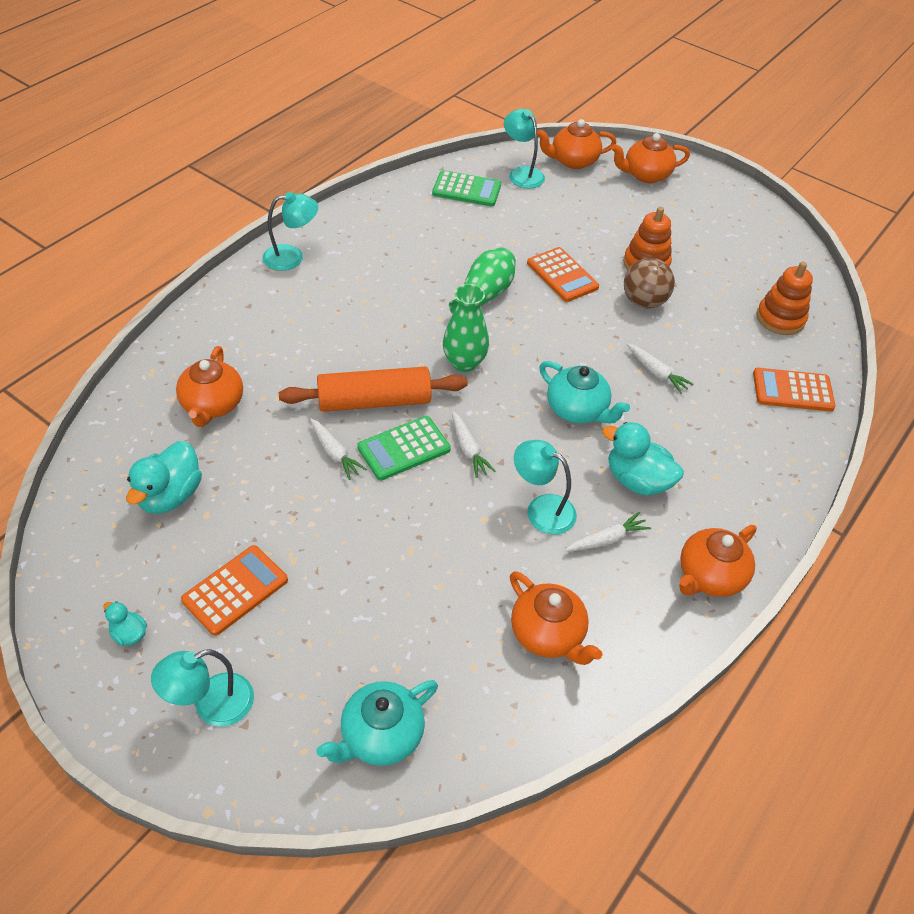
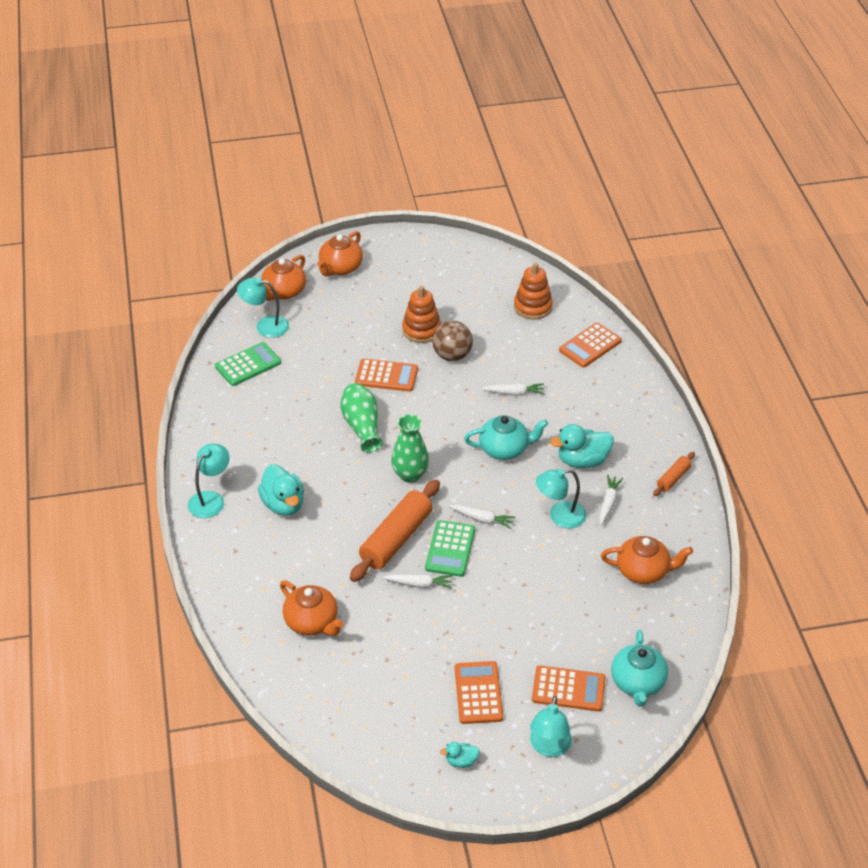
camera: 45 degrees left, 5 degrees down
(170, 495) = (370, 686): turquoise duck -> turquoise duck (283, 504)
(311, 670) = (568, 689): none -> orange calculator
(709, 576) = (673, 478): orange teapot -> orange rolling pin

